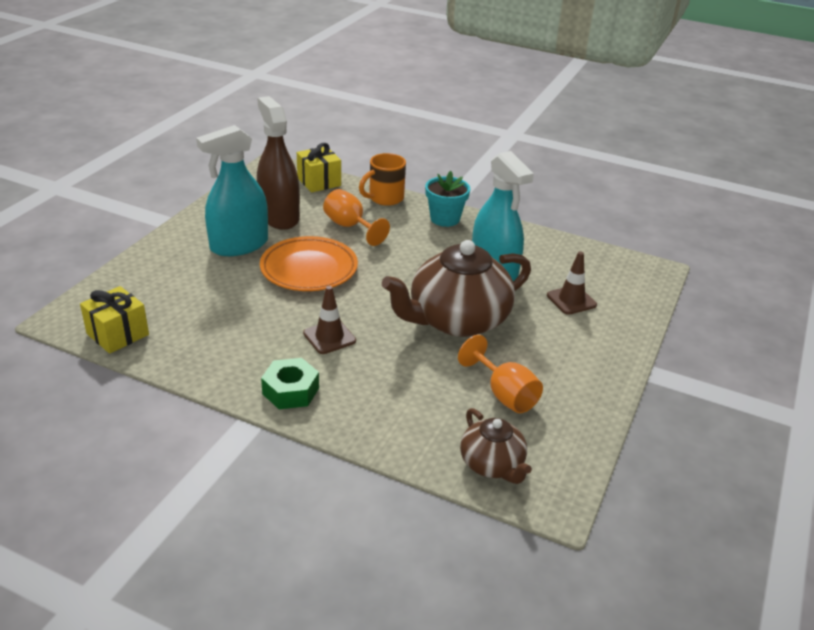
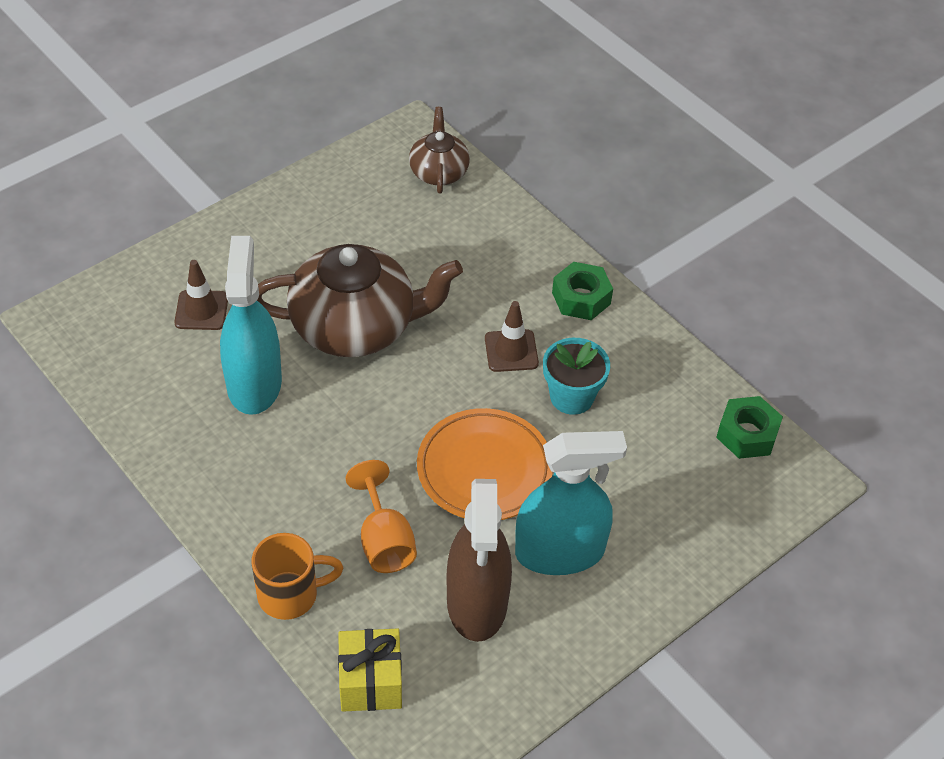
camera: 155 degrees left, 15 degrees up
(117, 334) = (747, 434): yellow gift -> green nut
(445, 219) = (235, 511): turquoise flower pot -> turquoise flower pot (571, 397)
(504, 394) = (376, 227): orange goblet -> none

